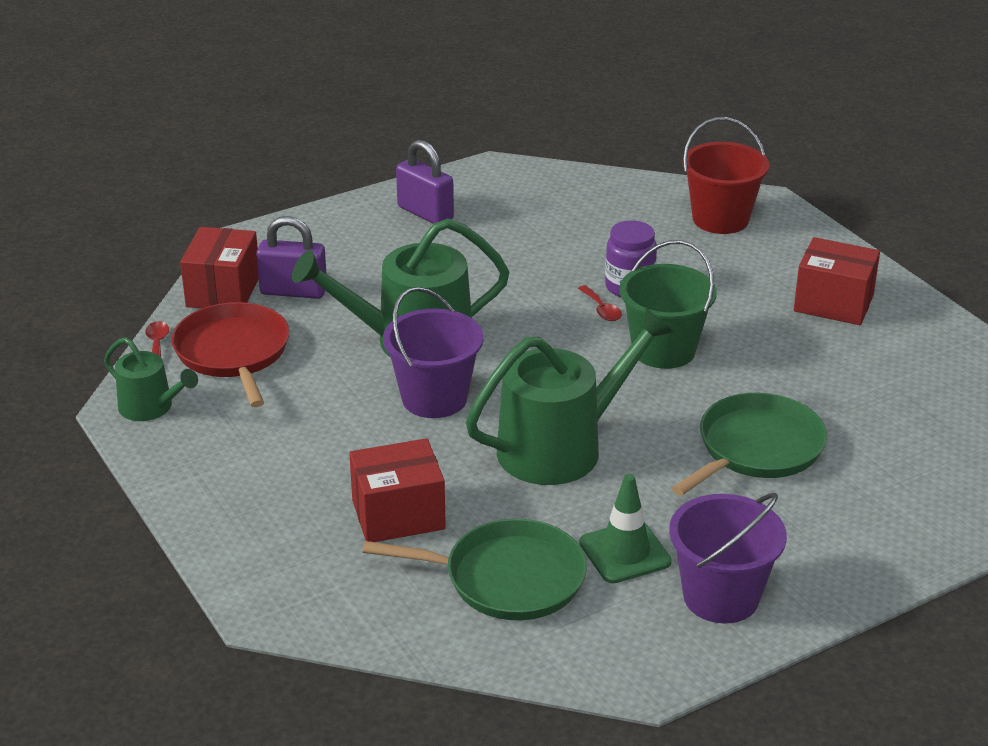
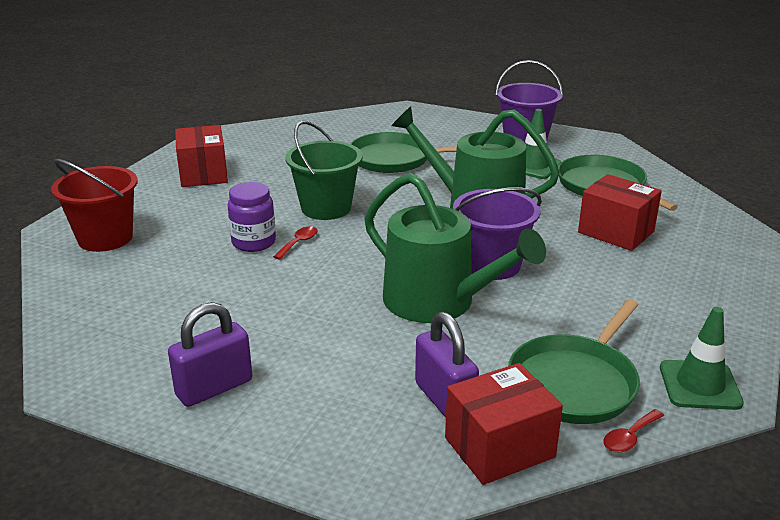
camera: 125 degrees left, 5 degrees down
(151, 407) = (700, 385): green watering can -> green traffic cone
(233, 353) = (575, 383): red pan -> green pan
(425, 213) = (214, 388): purple padlock -> purple padlock turned 45 degrees clockwise

